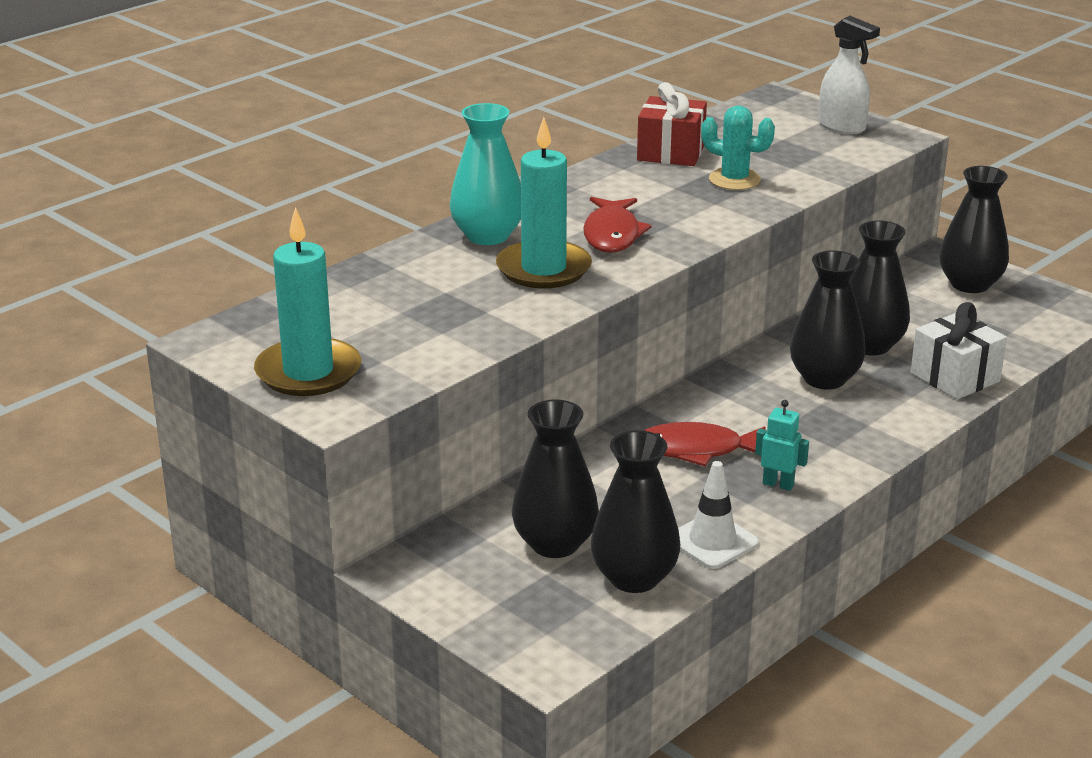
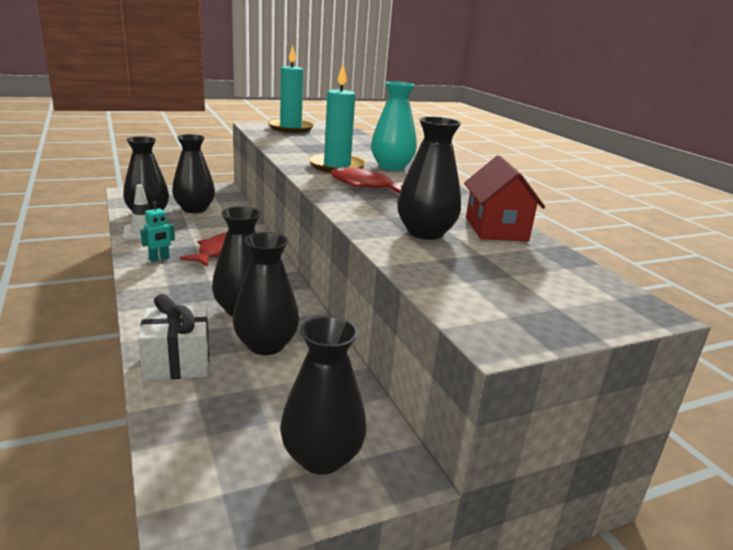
camera: 110 degrees right, 5 degrees down
(671, 152) = (496, 229): red gift -> red house
(734, 180) = (425, 233): turquoise cactus -> black vase
(842, 127) = (536, 313): white spray bottle -> none

